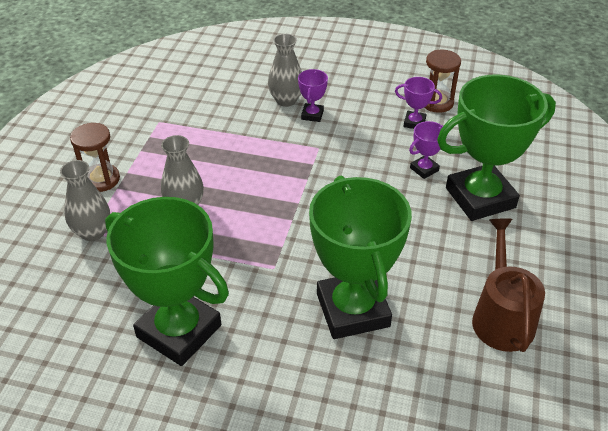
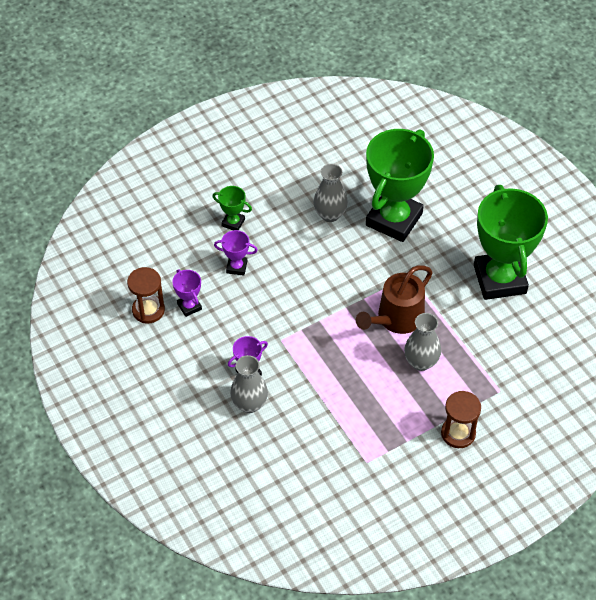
camera: 135 degrees left, 10 degrees up
(92, 232) = (498, 388): grey vase -> grey vase (330, 214)
(480, 198) = (233, 222): green trophy -> green trophy, size x0.42
(501, 317) = (323, 159): brown watering can -> brown watering can (396, 318)

